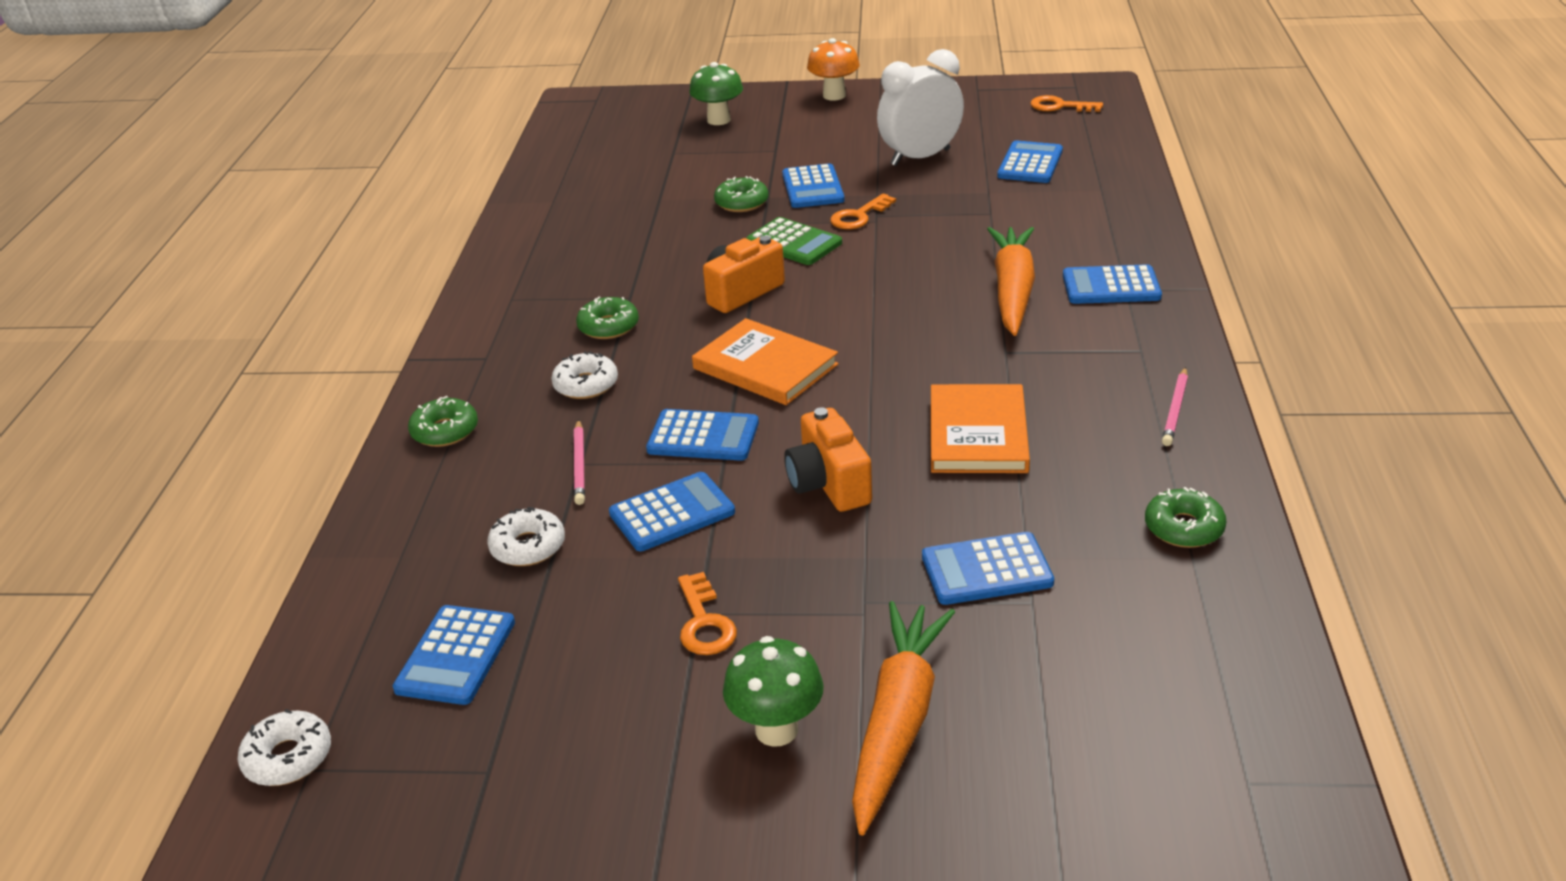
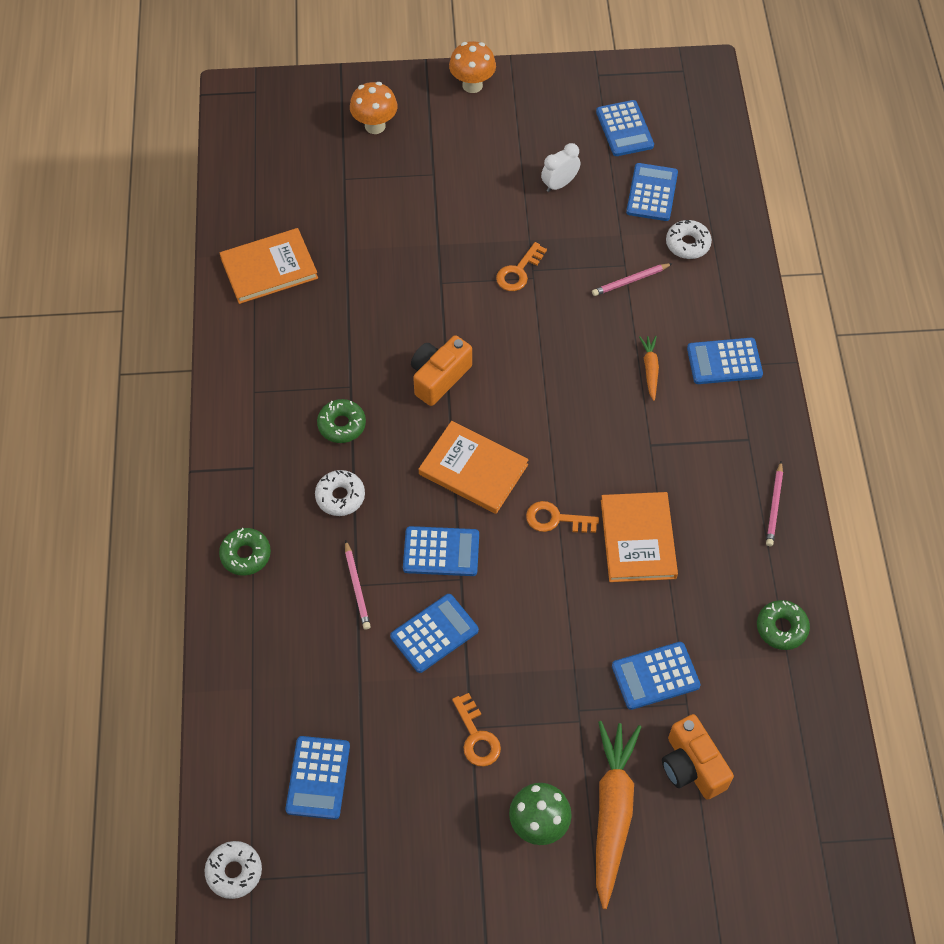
camera: 10 degrees left, 25 degrees up
(528, 546) = (340, 673): white donut -> white donut (687, 244)
(565, 211) = (269, 268): none -> orange book
(718, 120) = (375, 126): green mushroom -> orange mushroom
(741, 203) = (418, 254): green donut -> none
(794, 243) = (470, 310): green calculator -> none
(812, 187) = (474, 230): blue calculator -> blue calculator (624, 129)
(828, 484) = (539, 597): orange camera -> orange camera (692, 766)
(920, 157) = (559, 184): white clock -> white clock, size x0.55
(995, 224) = (630, 281): none -> pink pencil
(1012, 291) = (650, 369): orange carrot -> orange carrot, size x0.47
(1060, 106) = (671, 103): orange key -> orange key (556, 519)

